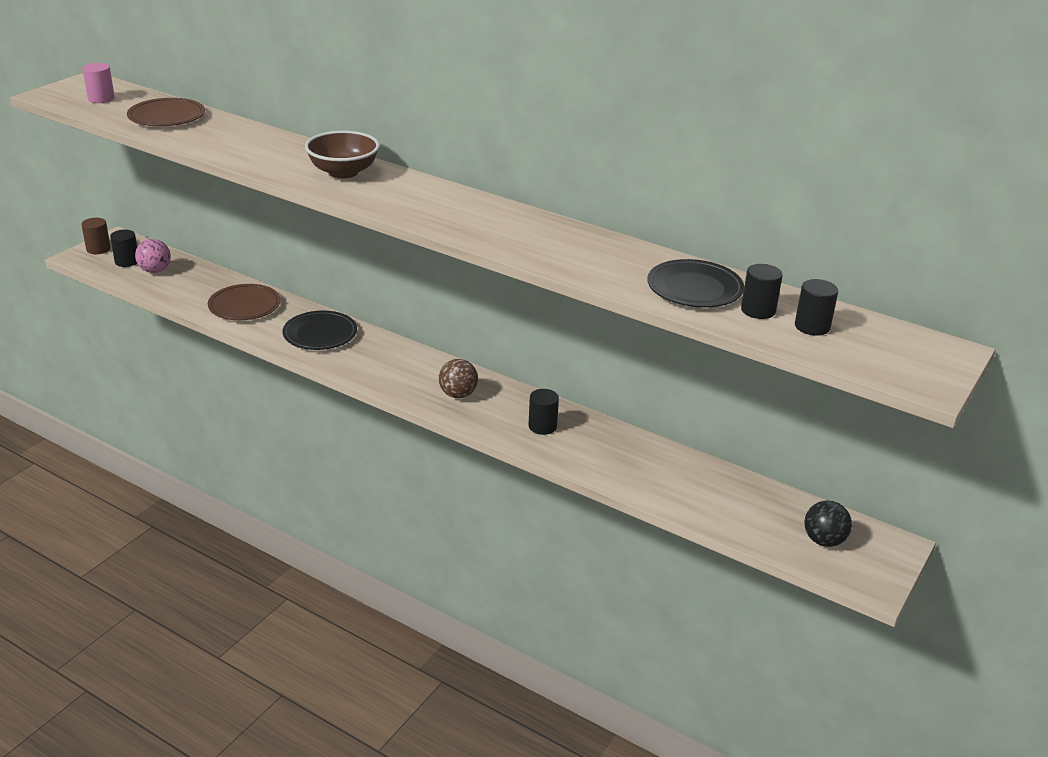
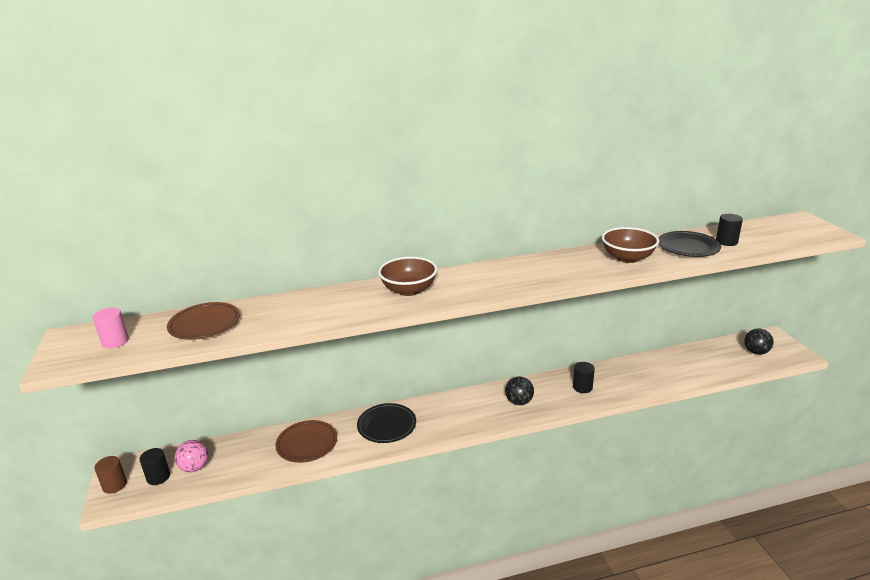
camera: 45 degrees left, 5 degrees down
(458, 394) = (519, 402): brown ball -> black ball
(598, 259) = (627, 258): none -> brown bowl
(812, 326) = (754, 236): black cylinder -> none

